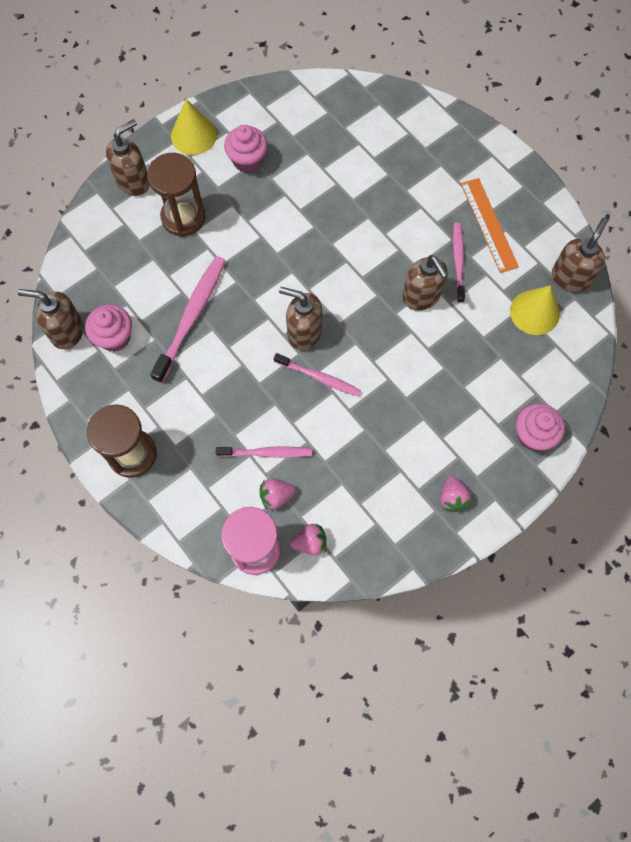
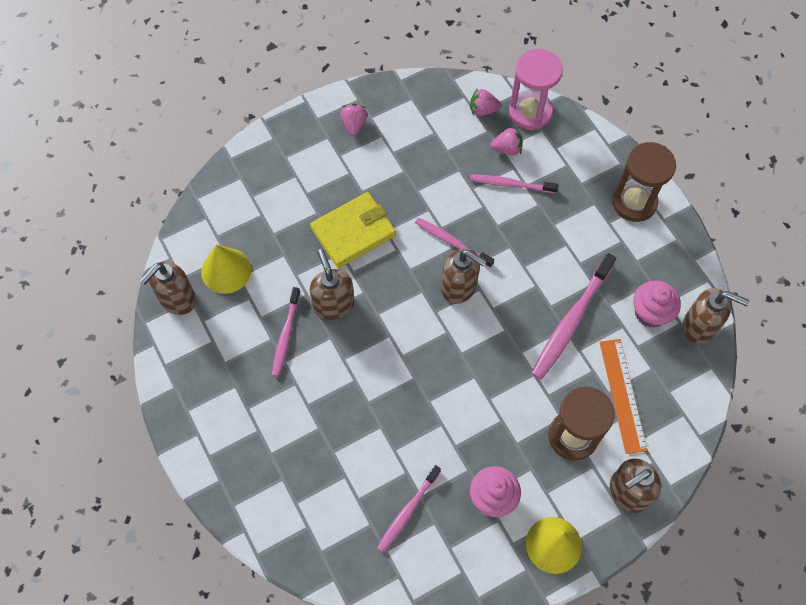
camera: 170 degrees left, 5 degrees down
(316, 140) = (407, 511): none -> pink toothbrush
(421, 372) = (353, 232): none -> yellow wallet
(488, 225) = (241, 371): orange ruler -> orange ruler (623, 395)
(533, 435) = (267, 162): pink cupcake -> none

